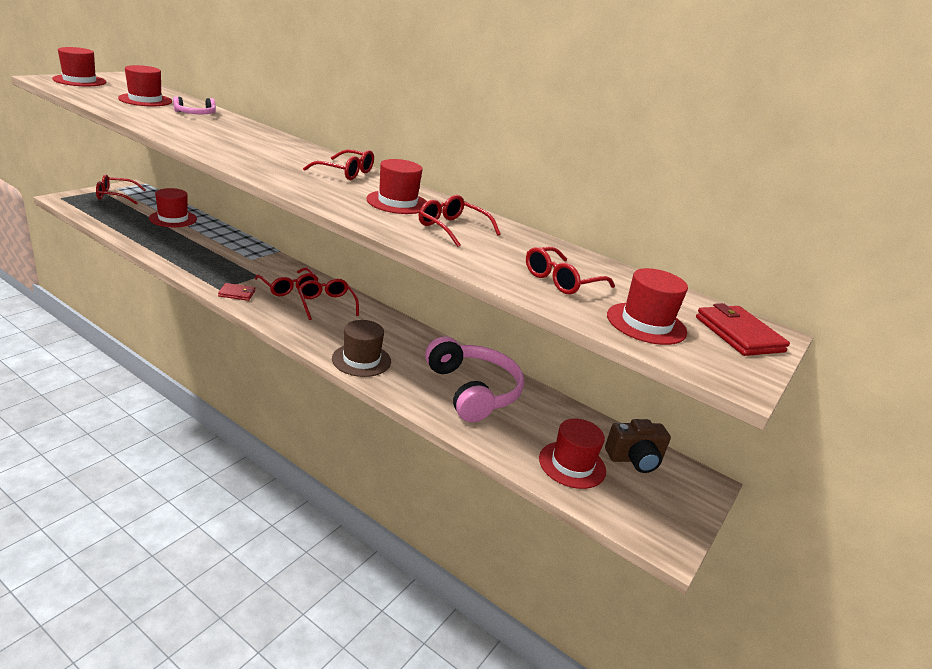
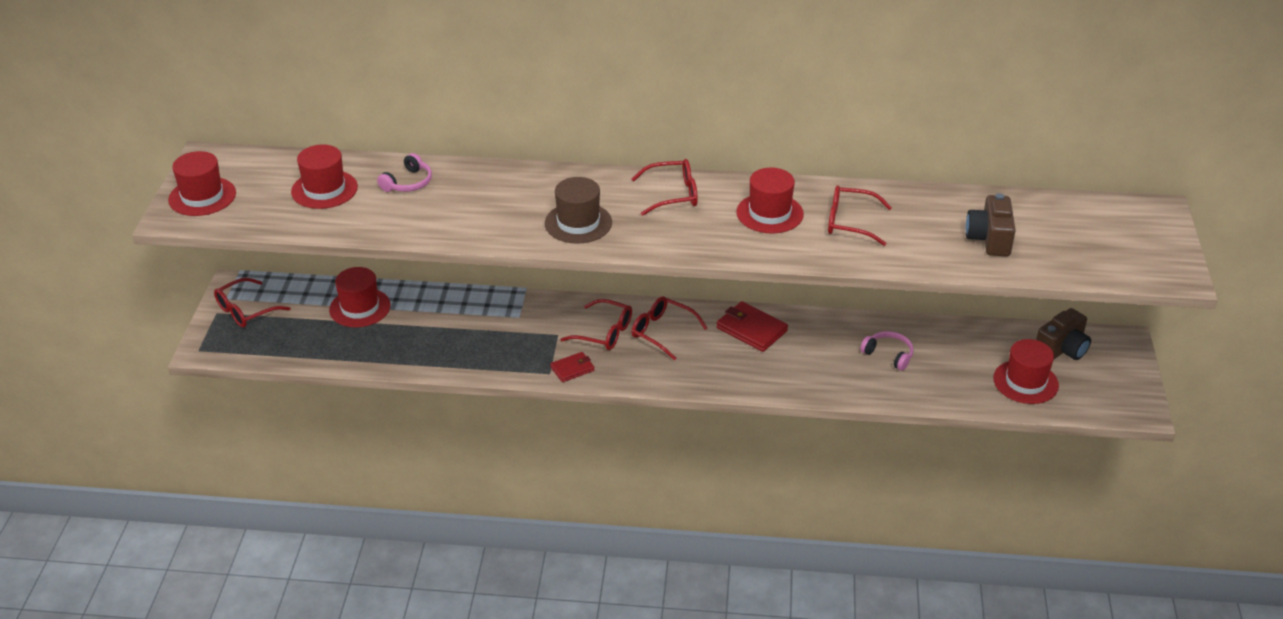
camera: 25 degrees left, 10 degrees up
(361, 360) = (771, 377): brown hat -> brown hat (578, 223)
(473, 390) = (889, 355): pink headphones -> pink headphones, size x0.46
(561, 280) = (989, 239): red glasses -> brown camera
(646, 323) = (1083, 253): red hat -> none
(738, 334) = (1143, 226): red wallet -> red wallet (751, 329)

